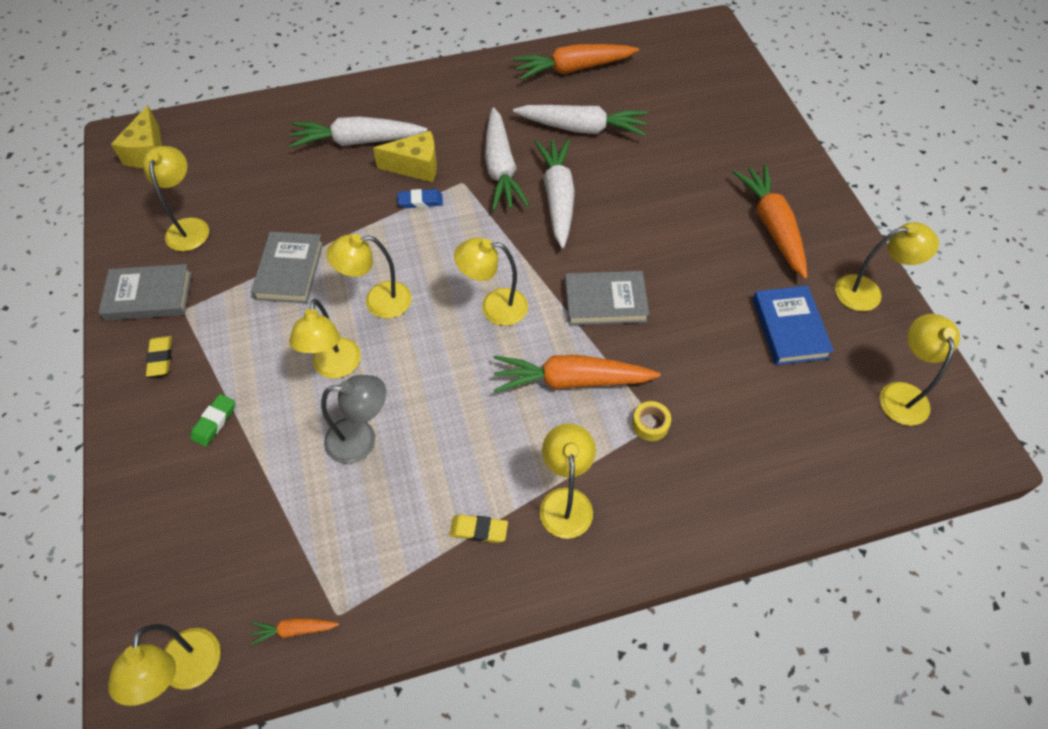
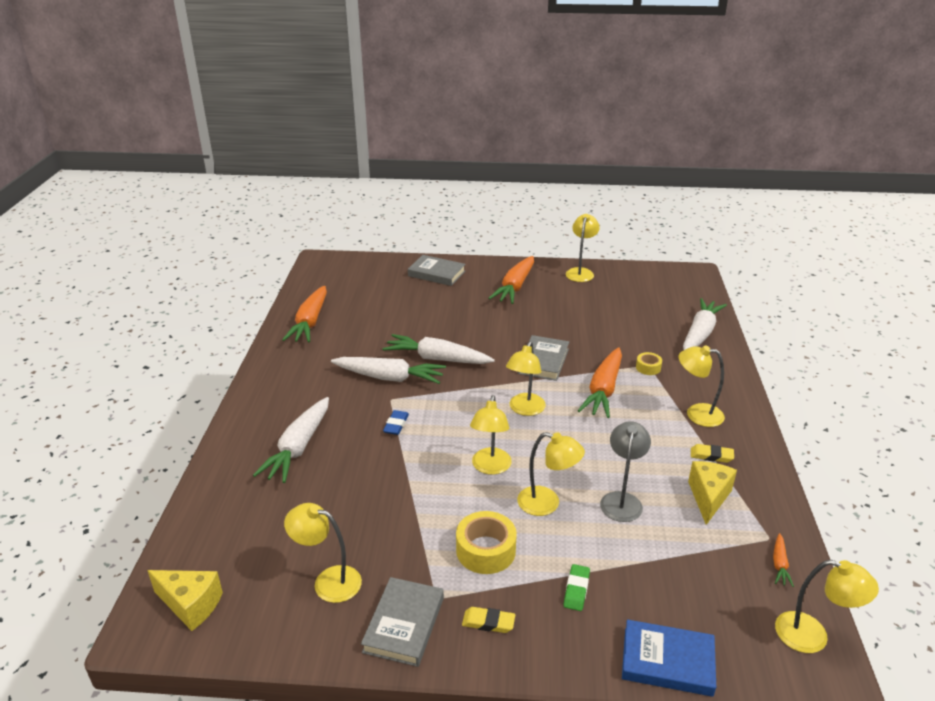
camera: 70 degrees left, 25 degrees down
(214, 422) = (576, 590): green eraser -> green eraser turned 60 degrees clockwise
(252, 331) = (486, 550): none -> yellow tape
(289, 271) = (428, 515): grey book -> grey book (436, 273)
(416, 167) = (355, 420): yellow cheese -> yellow cheese (708, 497)
(478, 530) = (711, 456): yellow eraser -> yellow eraser turned 75 degrees clockwise
(581, 128) = (375, 333): white carrot -> white carrot (700, 334)
(772, 227) = (515, 287): orange carrot -> orange carrot turned 75 degrees counterclockwise
(789, 328) = (595, 302): blue book -> blue book (667, 661)
(901, 394) = (653, 283): yellow lamp -> none

